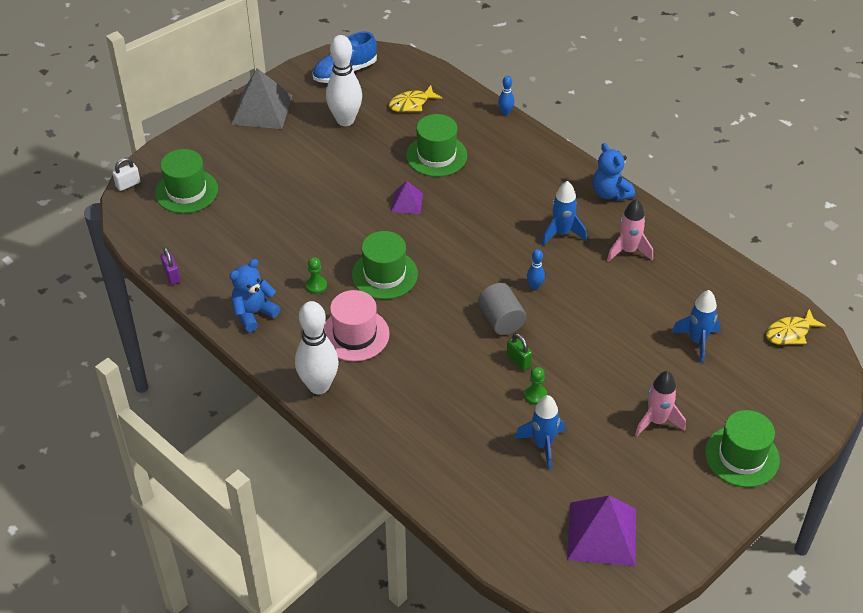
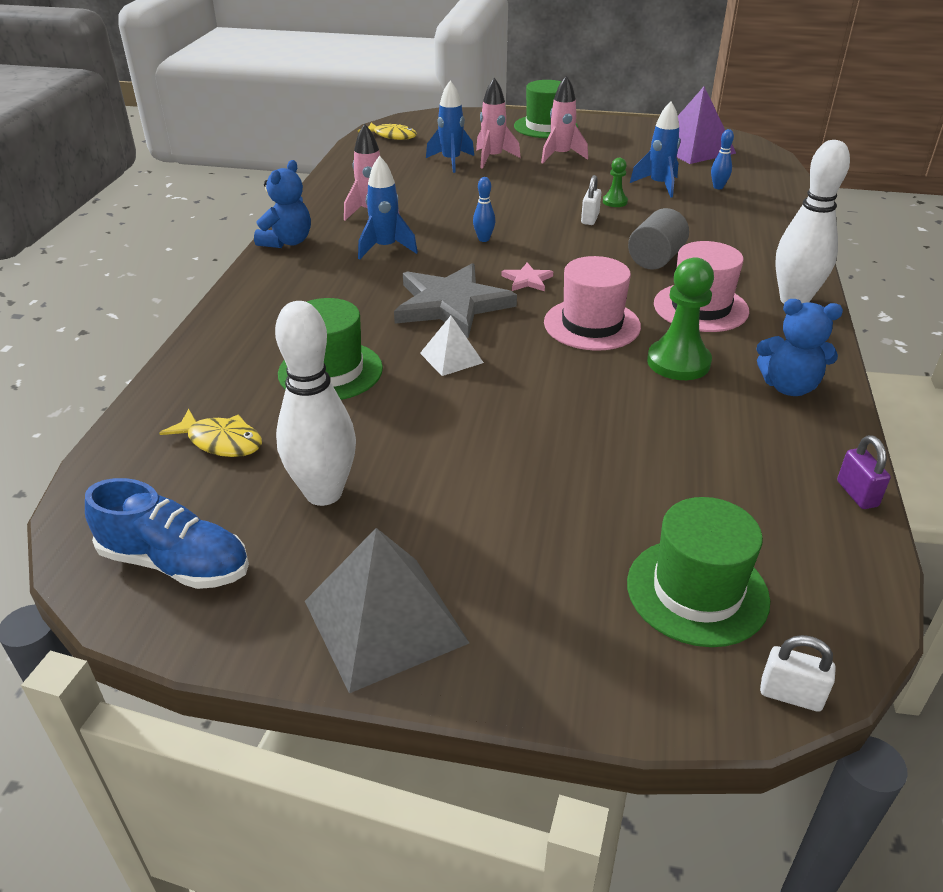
camera: 125 degrees left, 10 degrees down
(172, 275) = (857, 494): purple padlock -> purple padlock turned 45 degrees counterclockwise
(316, 285) = (678, 362): green pawn -> green pawn, size x1.88
(384, 274) = (592, 324): green hat -> pink hat
(407, 202) = (451, 358): purple pyramid -> white pyramid
(460, 276) = (527, 280): none -> pink star
(461, 228) = (451, 304): none -> grey star
(501, 320) = (554, 241): grey cylinder -> grey cylinder (655, 259)
(505, 112) = (180, 351): blue bowling pin -> blue bowling pin (718, 187)
(518, 361) = (590, 219): green padlock -> white padlock
(685, 372) = (493, 158): none -> pink rocket

